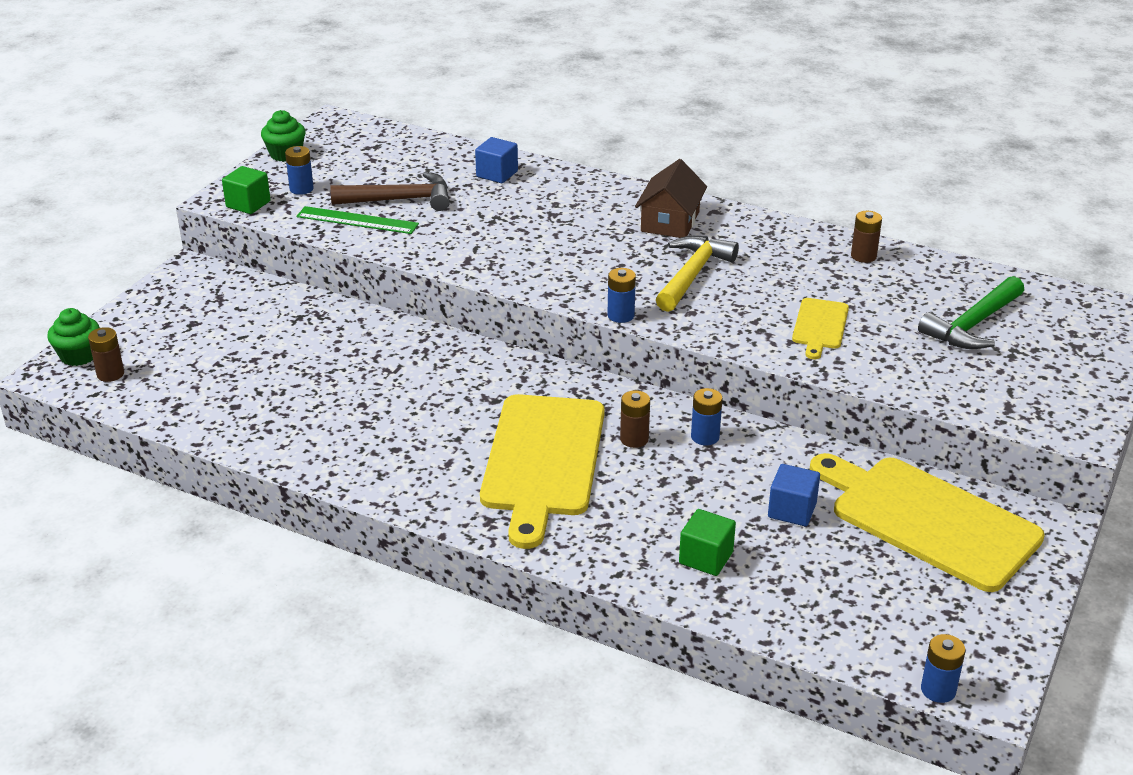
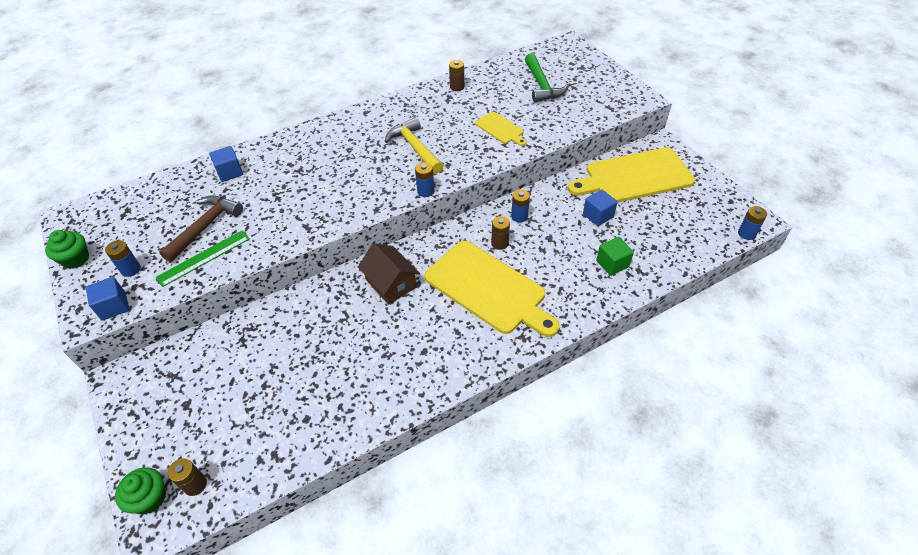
camera: 55 degrees left, 15 degrees up
(248, 204) = (114, 306): green cube -> blue cube
(670, 222) = (358, 131): brown house -> brown house (390, 283)

